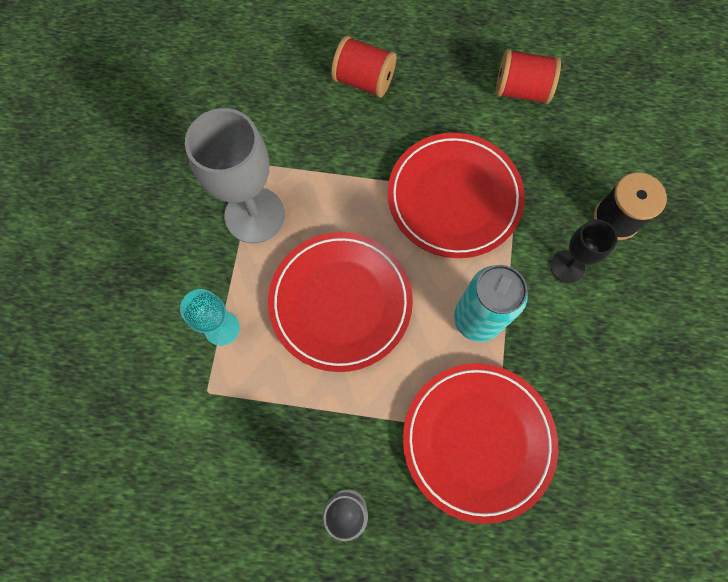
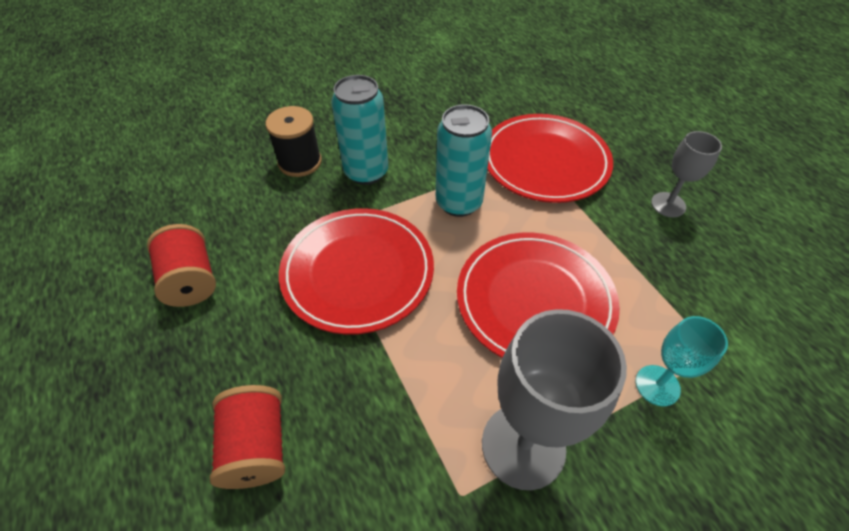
camera: 125 degrees left, 20 degrees down
(567, 266) = (366, 172): black goblet -> turquoise can

